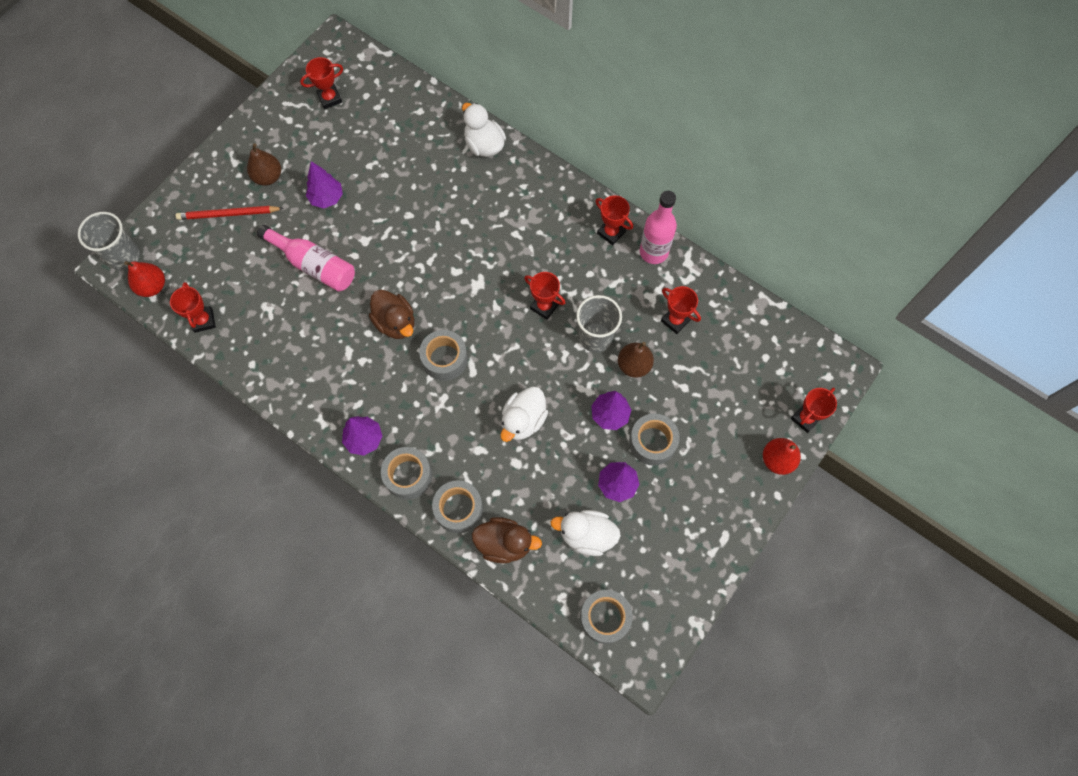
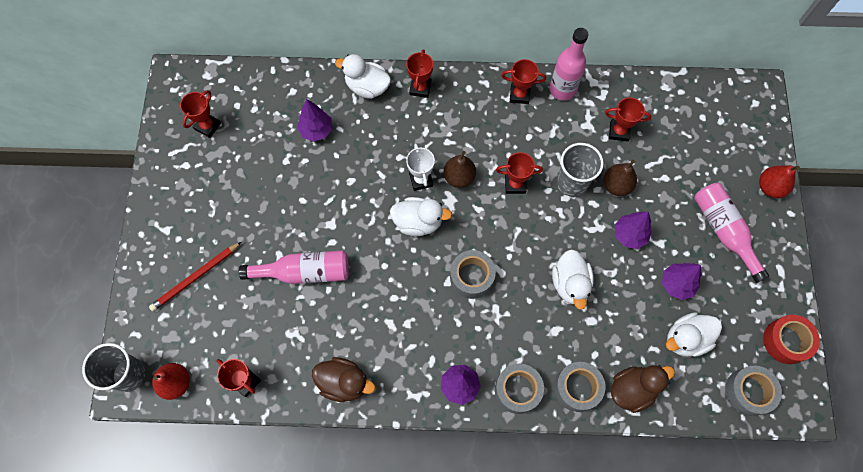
camera: 35 degrees left, 0 degrees up
(268, 177) = (206, 224): brown pear -> brown pear (459, 177)
(327, 198) = (271, 210): purple tree -> purple tree (316, 130)
(395, 323) = (409, 274): brown duck -> brown duck (344, 382)
(437, 285) = (418, 222): none -> white duck
(467, 251) = (421, 180): none -> white trophy
(652, 442) = (676, 235): grey tape -> none
(676, 600) = (786, 341): none -> red tape
(699, 468) = (723, 231): none -> pink bottle
(805, 418) = (764, 143): red trophy -> red trophy (420, 88)

